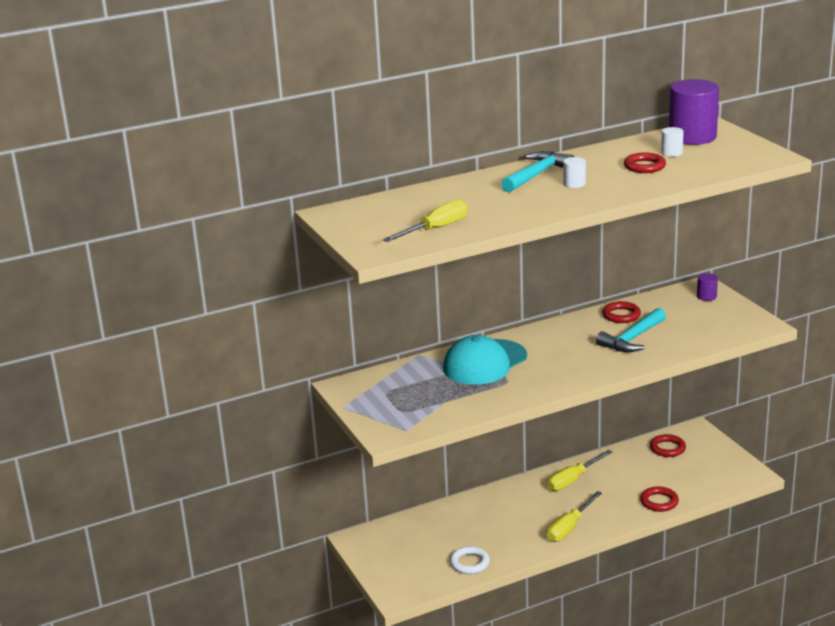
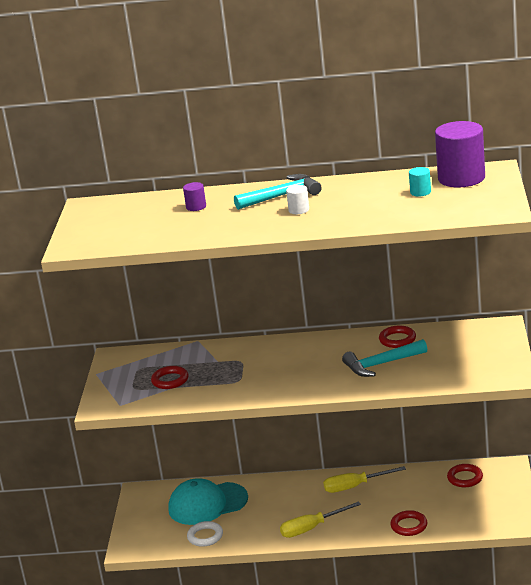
camera: 30 degrees right, 0 degrees up
(436, 229) = (140, 234): yellow screwdriver -> none
(484, 363) = (239, 359): turquoise cap -> turquoise cap (207, 504)
(644, 166) = (378, 202): red ring -> red ring (170, 380)
(671, 153) = (420, 192): white cylinder -> turquoise cylinder
(706, 296) = (493, 337): purple cylinder -> purple cylinder (196, 207)

